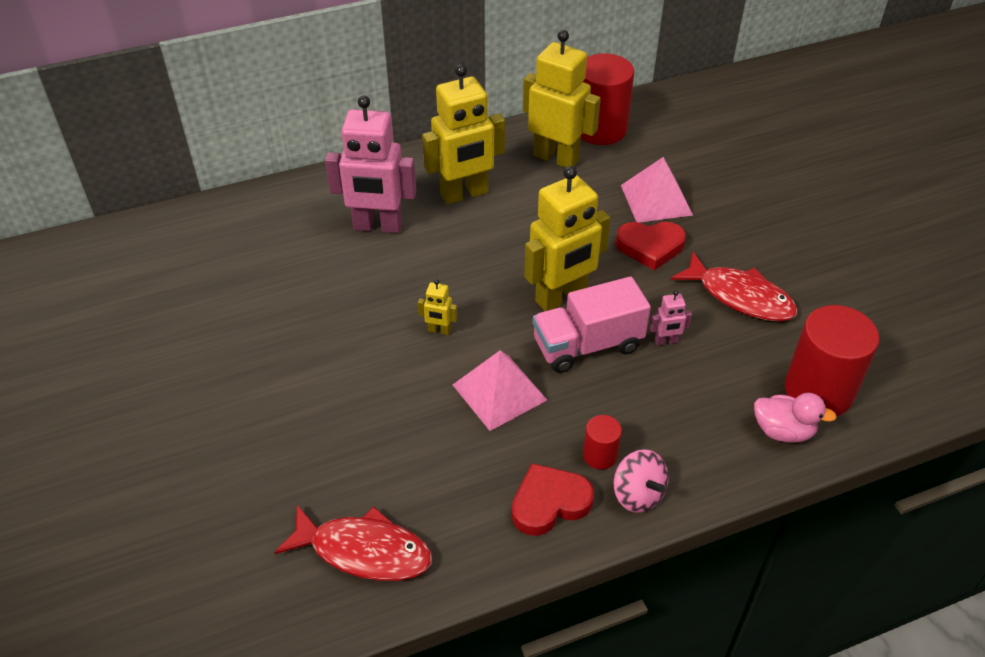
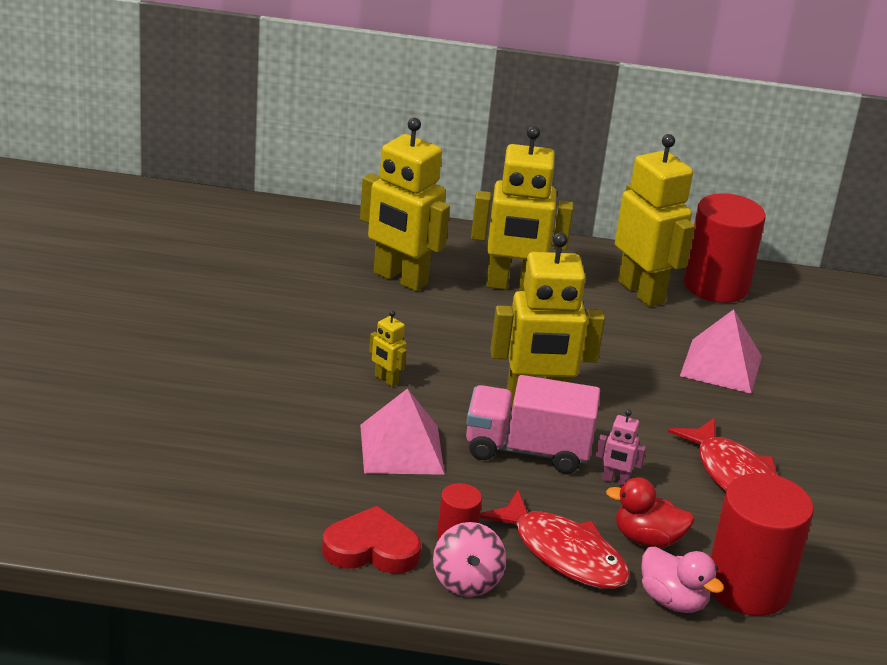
camera: 25 degrees right, 15 degrees down
(364, 551) = (166, 506): red fish -> red fish (563, 553)
(377, 226) = (400, 279): pink robot -> yellow robot
(650, 247) = (675, 401): red heart -> none
(726, 384) = (647, 539): none -> red duck

